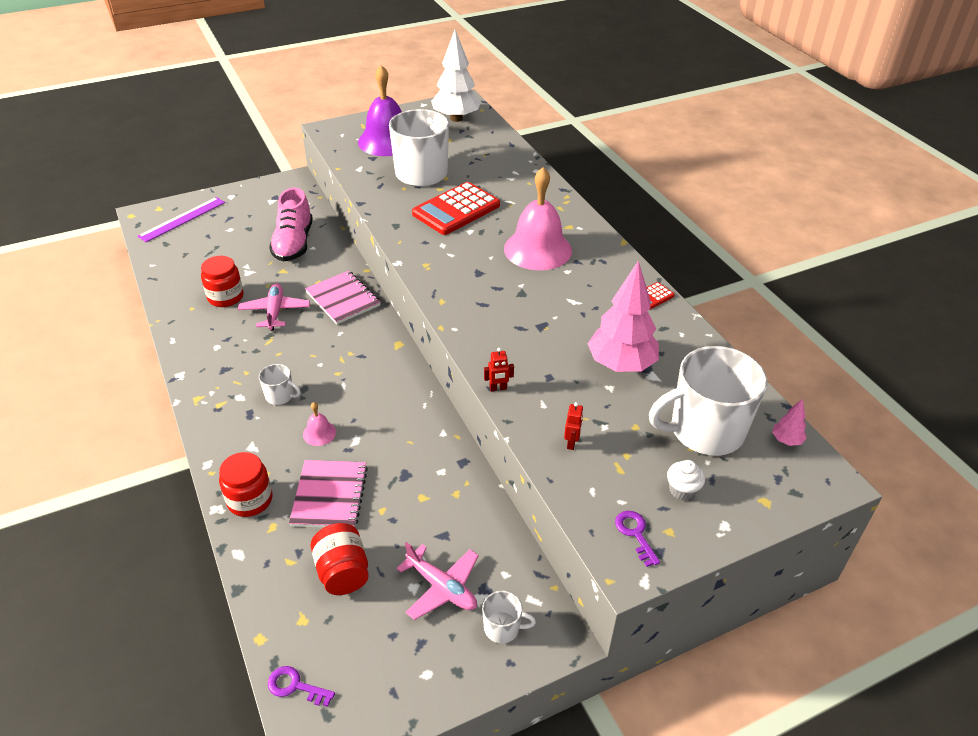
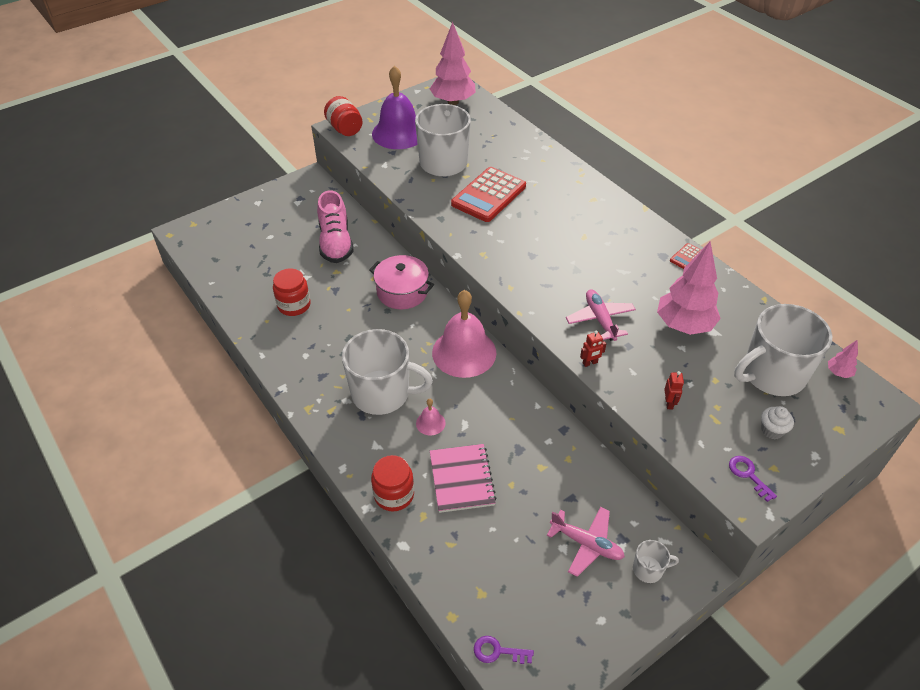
camera: 10 degrees left, 5 degrees up
(182, 219) = (221, 232): purple ruler -> none
(275, 312) = (345, 313): pink plane -> pink plane (600, 319)
(280, 396) = (382, 393): white mug -> white mug, size x2.28
(342, 572) = (499, 545): red jar -> red jar (345, 129)
(343, 299) = (402, 292): pink notebook -> pink pot
(456, 118) = (453, 102): white tree -> pink tree
(537, 249) = (574, 225): pink bell -> pink bell (464, 352)

